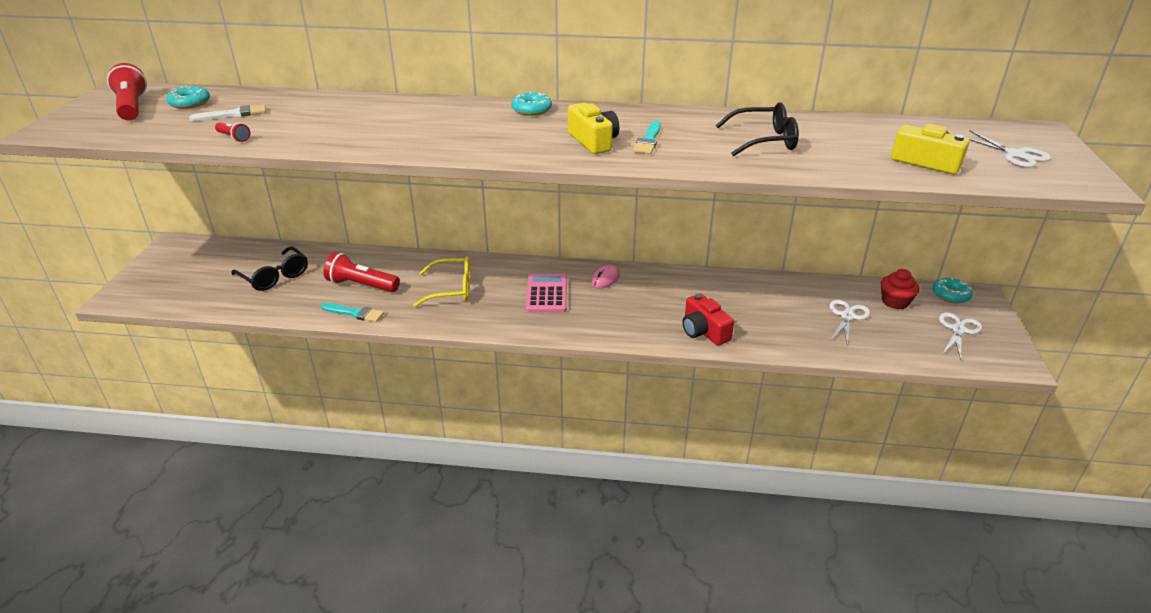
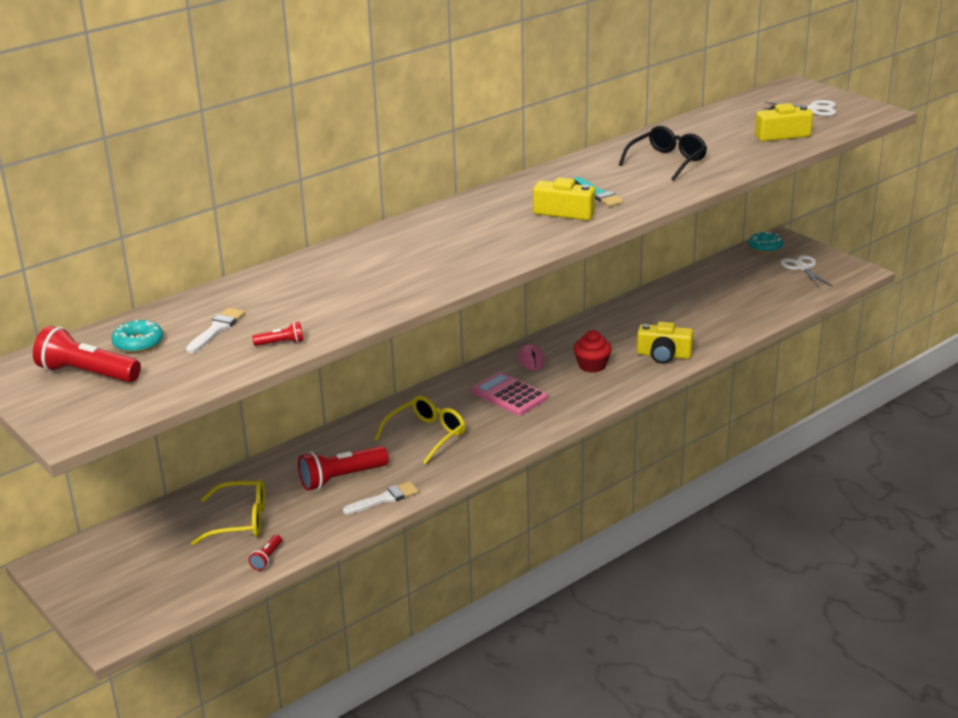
camera: 45 degrees left, 5 degrees down
(241, 307) = (267, 558): none -> red flashlight
(275, 277) = (241, 521): black glasses -> yellow glasses
(355, 313) = (384, 499): turquoise brush -> white brush
(532, 110) = (461, 210): turquoise donut -> none
(704, 331) = (663, 355): red camera -> yellow camera
(847, 316) = (731, 294): white scissors -> none
(895, 302) = (742, 269): red cupcake -> red cupcake (592, 365)

